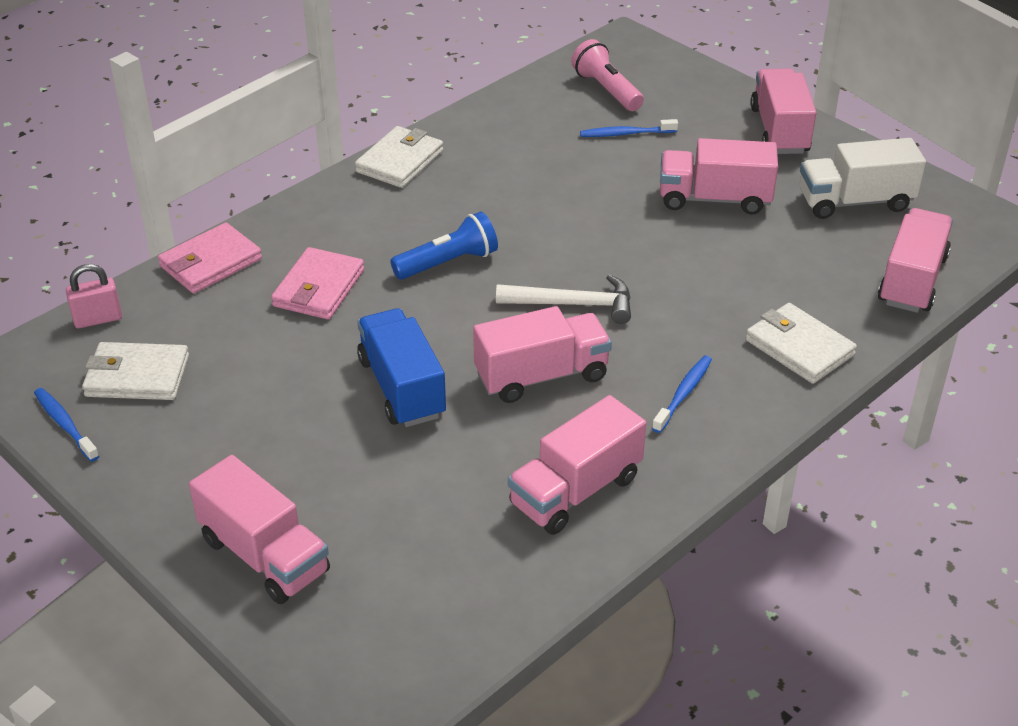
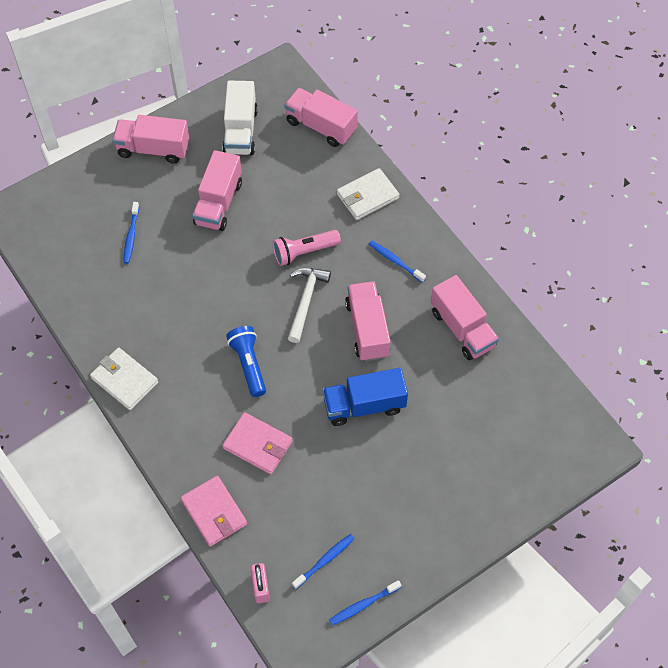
camera: 80 degrees left, 20 degrees up
(137, 376) = (325, 560): white wallet -> blue toothbrush
(264, 555) = (489, 490): pink truck -> none
(606, 90) = (72, 236): pink flashlight -> pink flashlight (304, 252)

